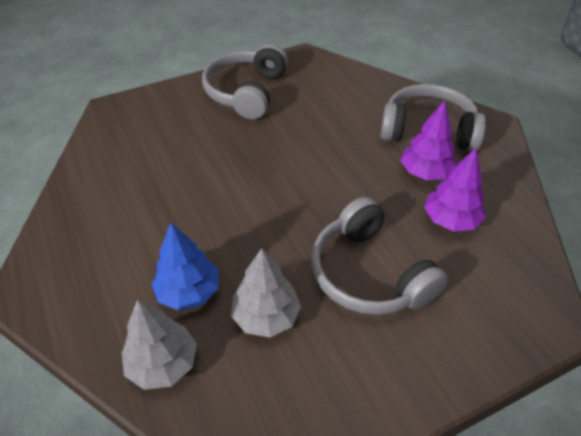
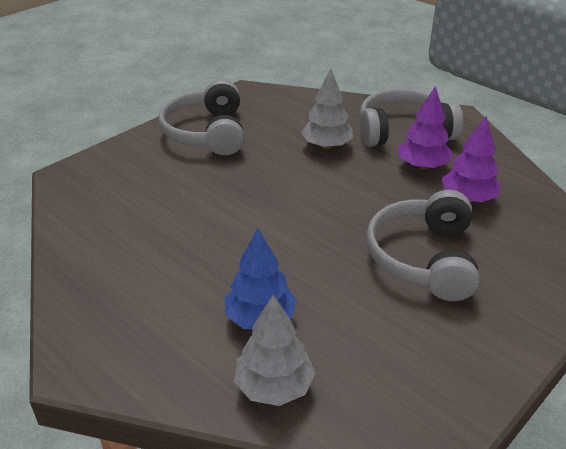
camera: 20 degrees left, 10 degrees down
(266, 316) = (350, 318): grey tree -> grey tree (326, 146)
(369, 274) = (423, 258): grey headphones -> grey headphones turned 60 degrees clockwise

